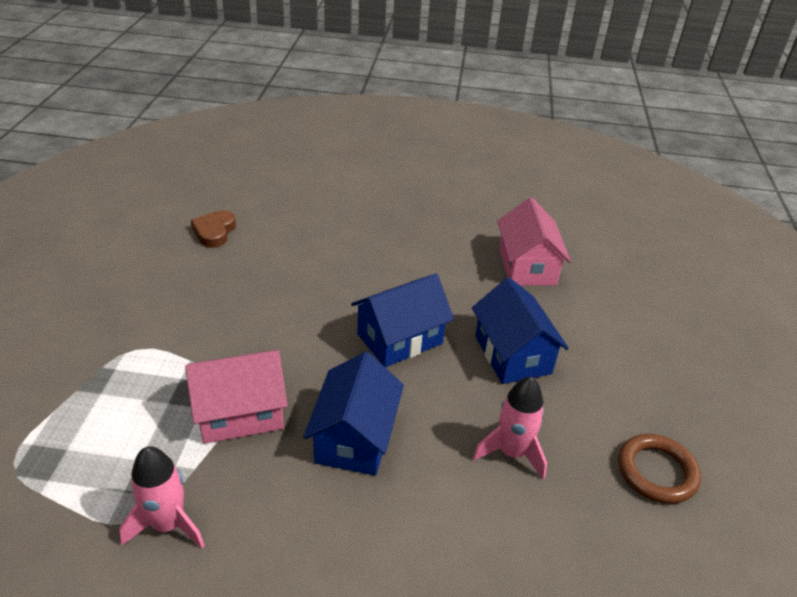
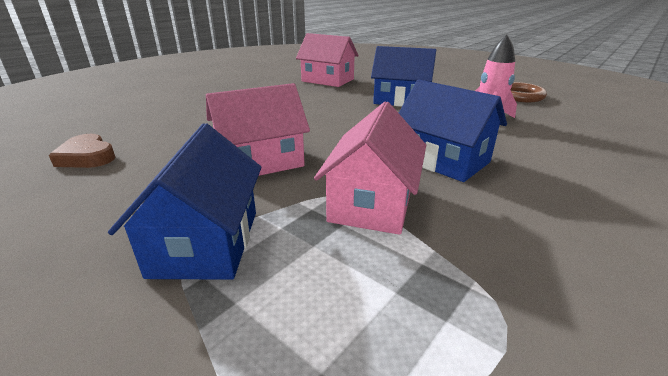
camera: 55 degrees left, 10 degrees down
(168, 524) = (519, 291): pink rocket -> none
(267, 320) = (260, 161): none -> pink house
(400, 339) = (350, 122): blue house -> blue house (206, 242)

